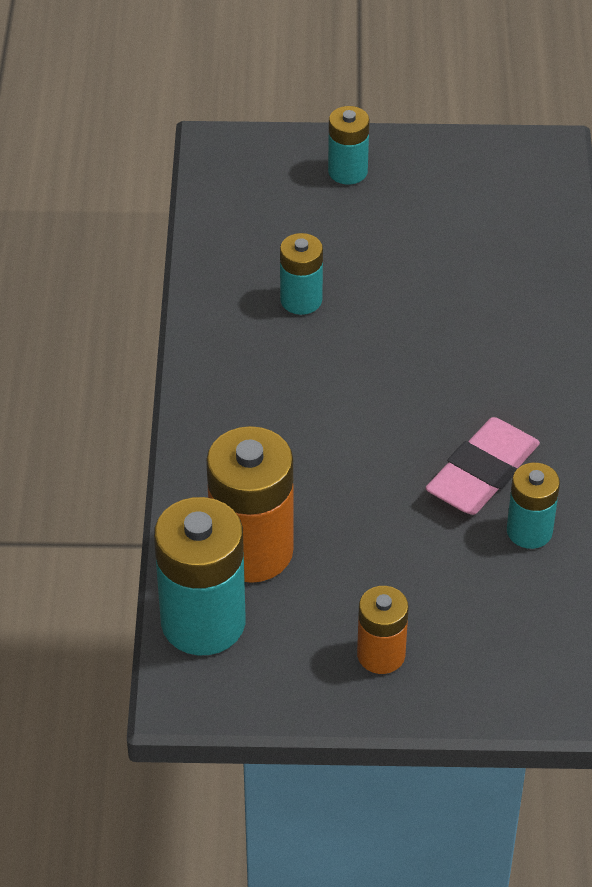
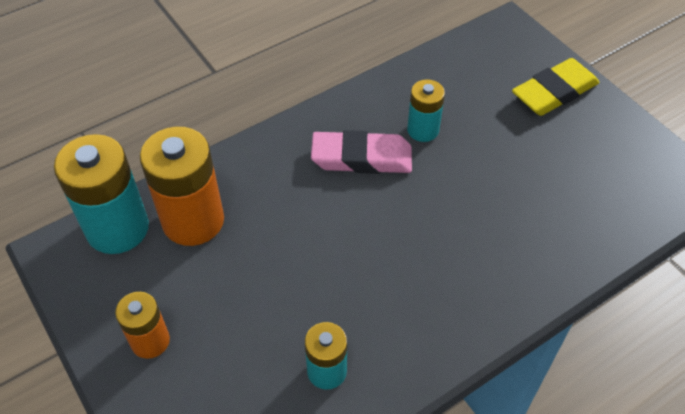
camera: 55 degrees right, 5 degrees up
(347, 171) = (554, 92): turquoise battery -> yellow eraser
(482, 473) = (358, 311): pink eraser -> pink eraser (361, 158)

